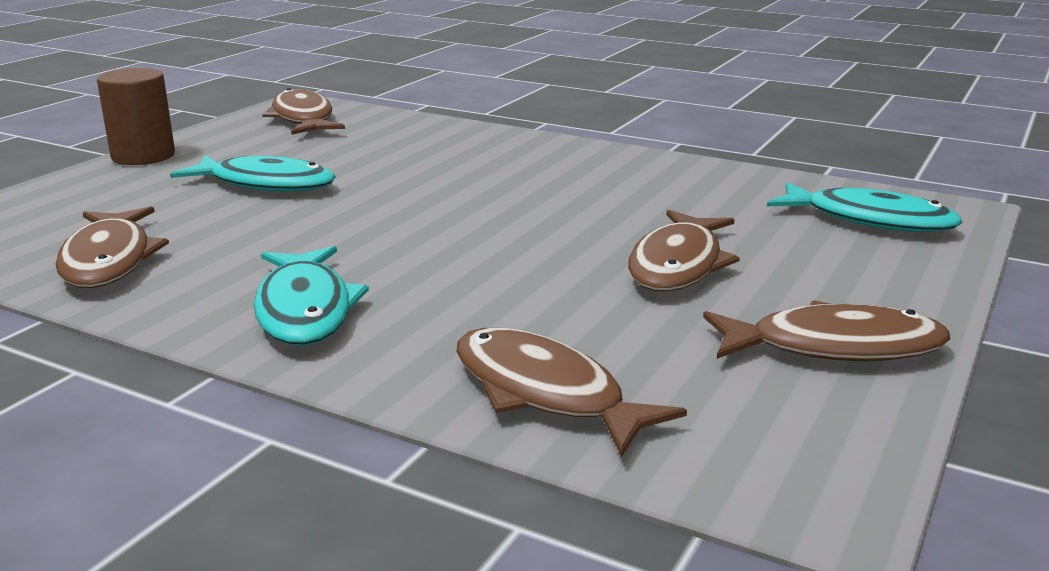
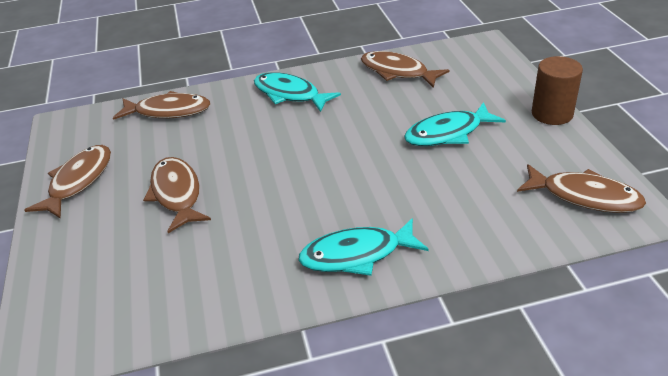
camera: 140 degrees right, 15 degrees up
(834, 347) = (78, 181): brown fish -> brown fish turned 150 degrees clockwise
(870, 220) = (93, 302): turquoise fish -> turquoise fish (357, 255)

